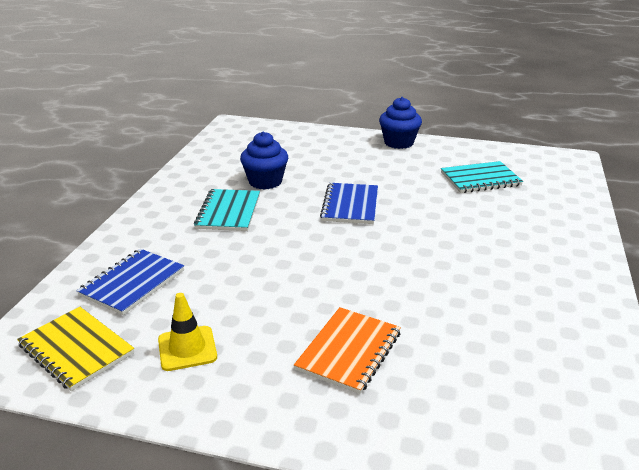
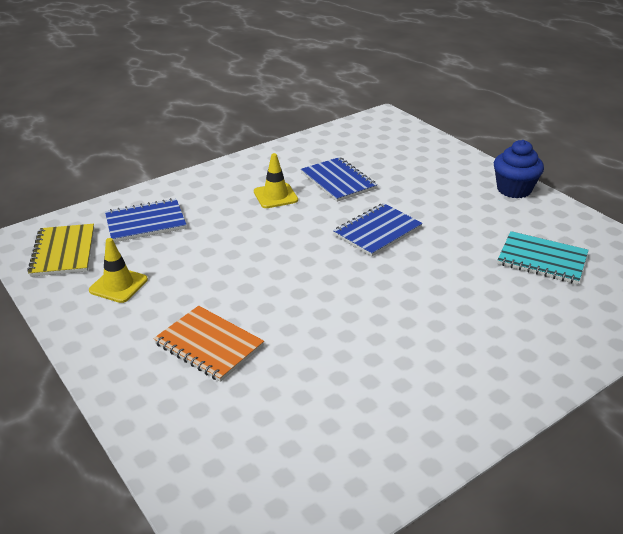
camera: 40 degrees right, 5 degrees up
(228, 212) = (275, 196): turquoise notebook -> yellow traffic cone
(265, 182) = (338, 181): blue cupcake -> blue notebook
(349, 351) = (209, 345): orange notebook -> orange notebook turned 60 degrees clockwise

